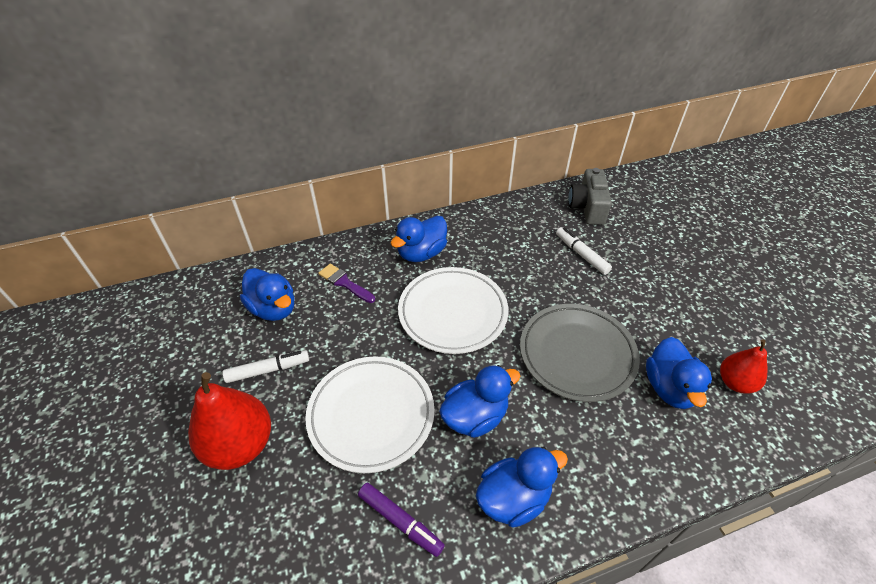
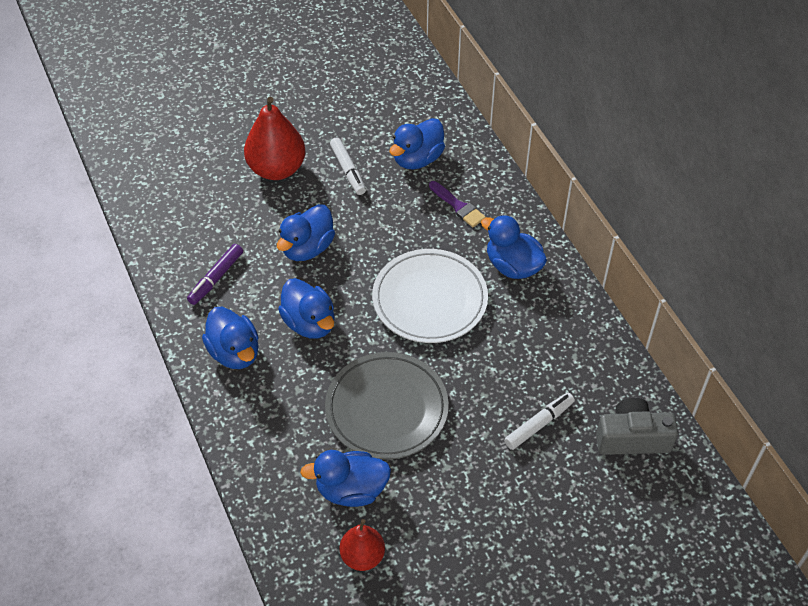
camera: 85 degrees right, 5 degrees up
(344, 283) = (458, 206): purple brush -> purple brush turned 105 degrees clockwise
(371, 415) = (307, 248): white plate -> blue duck

